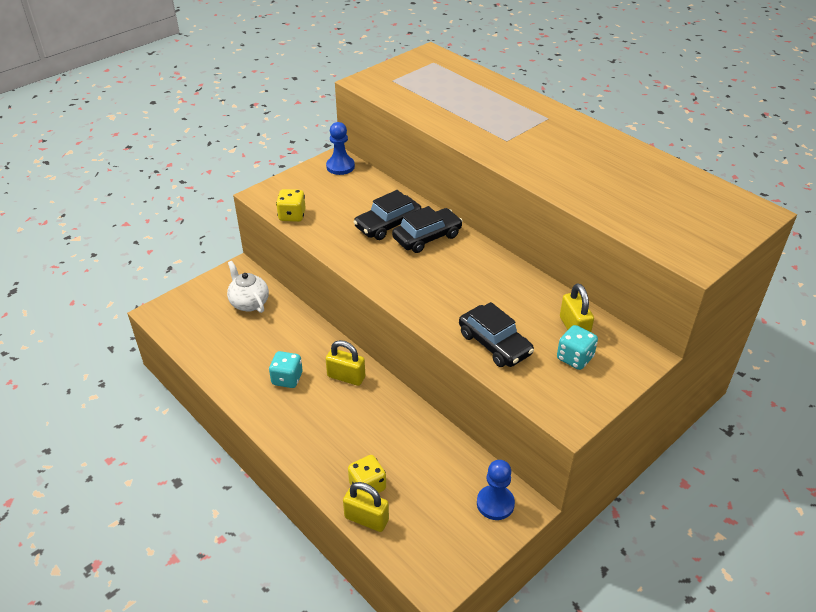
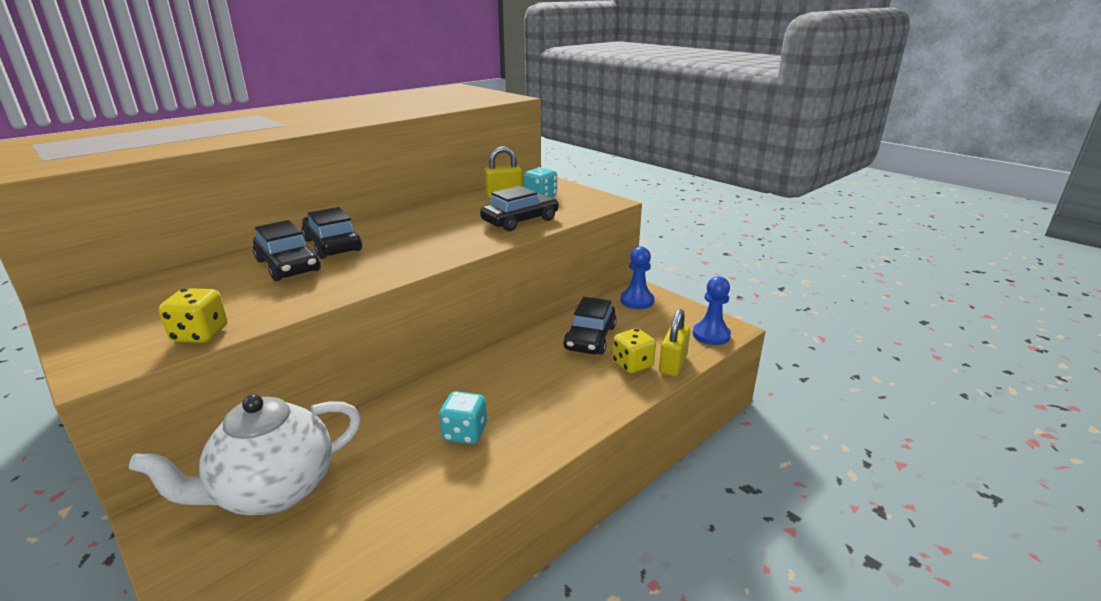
camera: 90 degrees left, 15 degrees down
(249, 303) = (273, 491): white teapot -> white teapot, size x1.62
(340, 166) = (98, 300): blue pawn -> blue pawn (711, 335)
(346, 377) = (471, 383): yellow padlock -> none
(414, 456) = (590, 338): none -> black car

